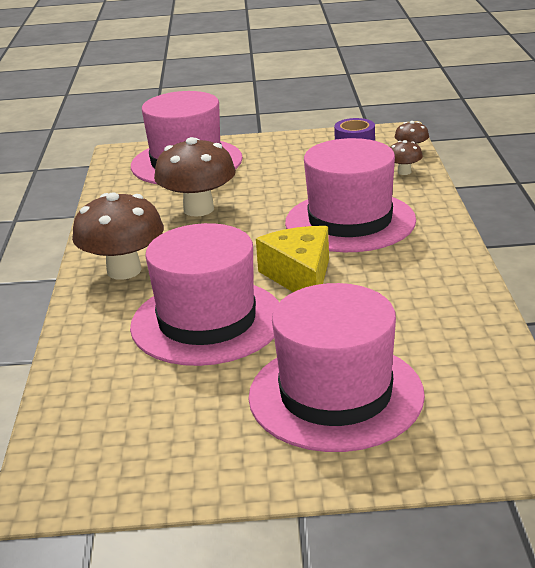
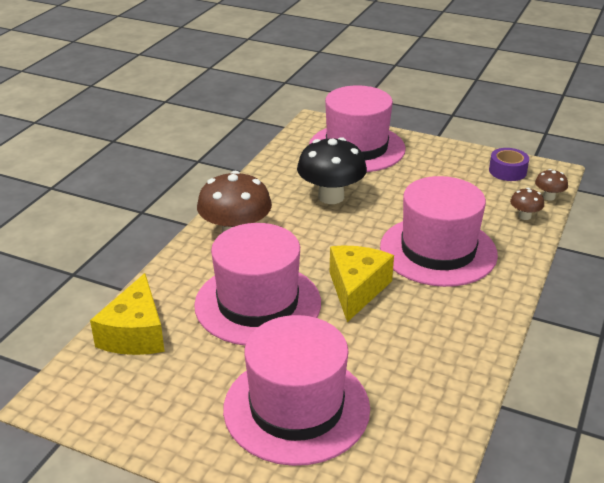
camera: 25 degrees right, 5 degrees up
(90, 394) = (135, 333): none -> yellow cheese
(198, 209) = (331, 197): brown mushroom -> black mushroom

